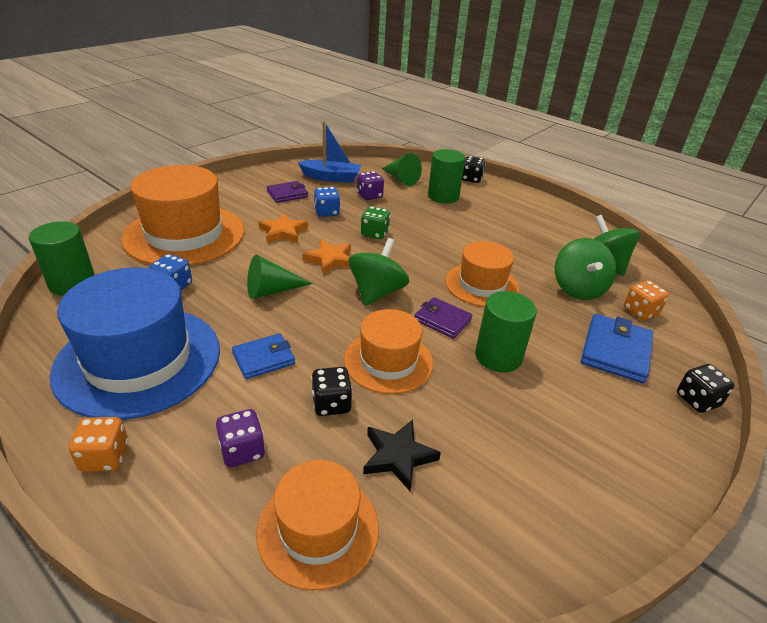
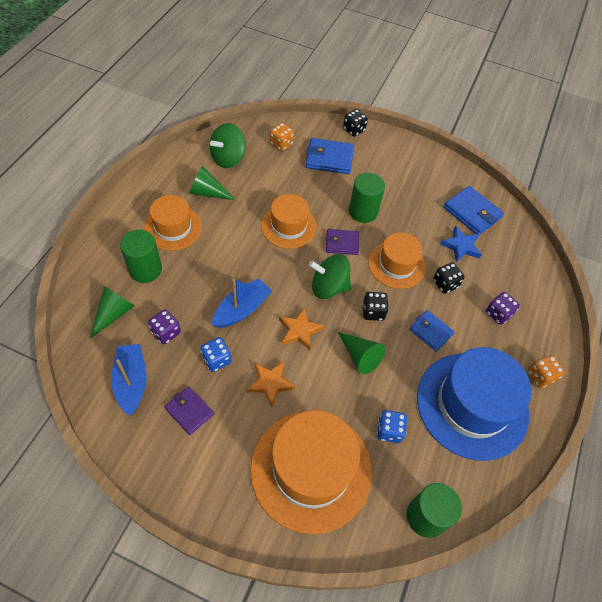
camera: 110 degrees left, 20 degrees up
(318, 529) = (516, 267): orange hat -> orange hat (173, 227)
(374, 233) = (242, 309): green dice -> blue boat
(398, 456) = (461, 246): black star -> blue star
(442, 320) = (342, 243): purple wallet -> purple wallet turned 75 degrees clockwise
(471, 179) = (94, 251): black dice -> black dice (373, 312)
(476, 511) = (472, 213): none -> blue wallet
(543, 242) = (208, 192): none -> green cone
(578, 289) = (268, 173): green spinning top -> none

